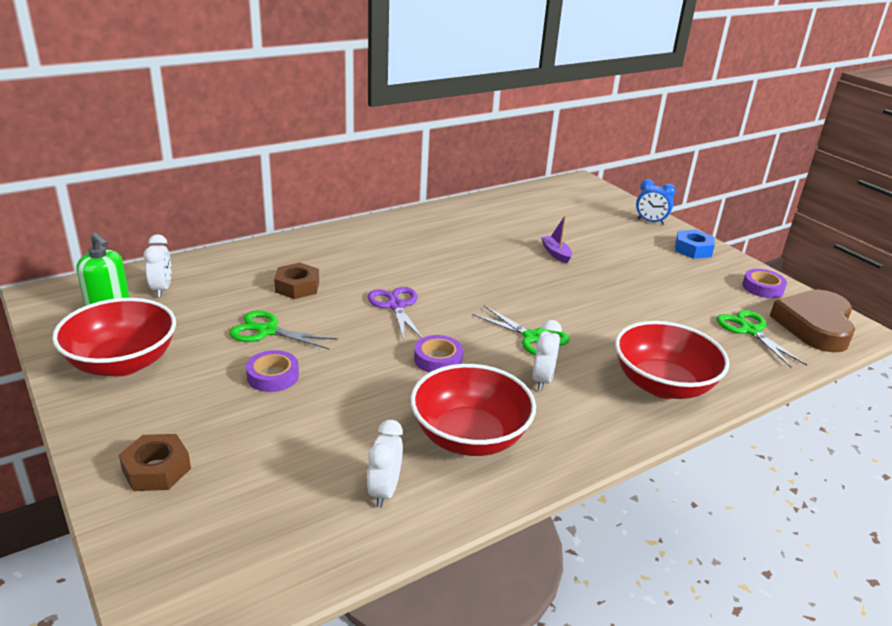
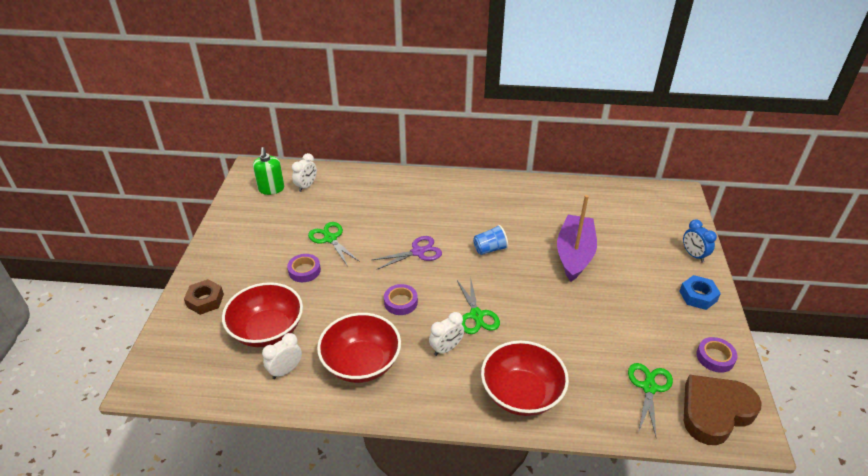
camera: 40 degrees right, 10 degrees up
(122, 363) = (246, 229): red bowl -> red bowl (267, 330)
(297, 287) = (376, 213): brown nut -> none
(396, 306) = (418, 252): purple scissors -> purple scissors turned 45 degrees clockwise
(471, 276) = (490, 249): none -> blue cup
(556, 253) = (574, 254): purple boat -> purple boat, size x2.28

